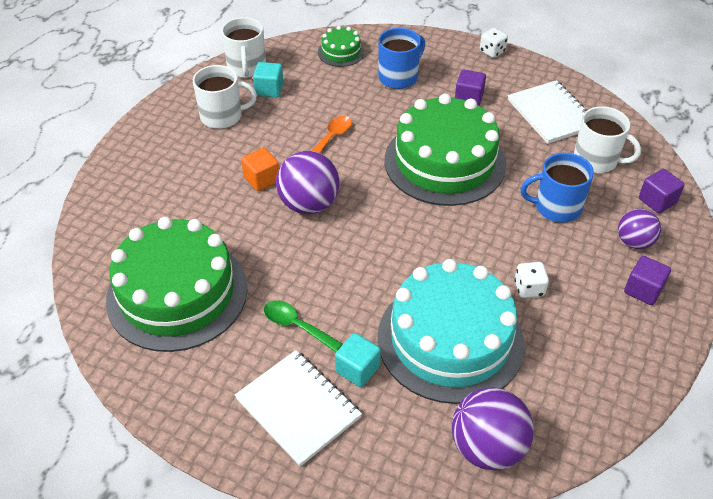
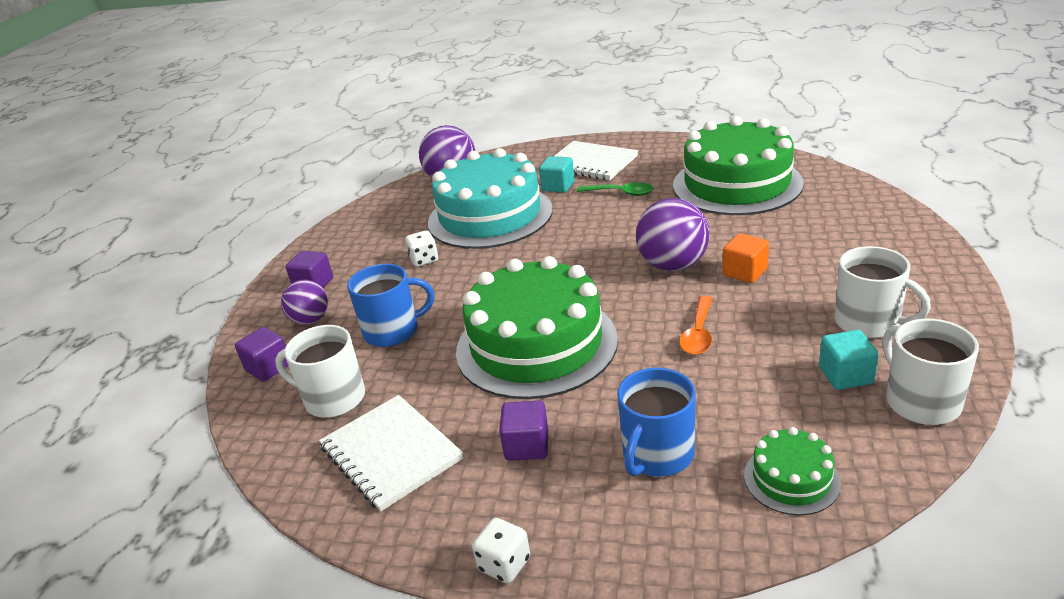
camera: 170 degrees right, 15 degrees down
(222, 116) = (868, 322): white mug -> white mug turned 120 degrees counterclockwise

